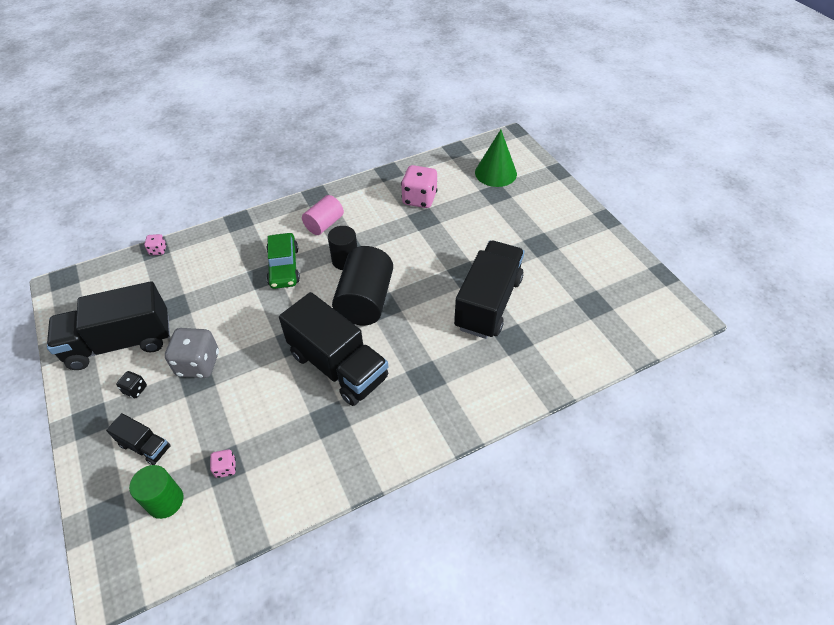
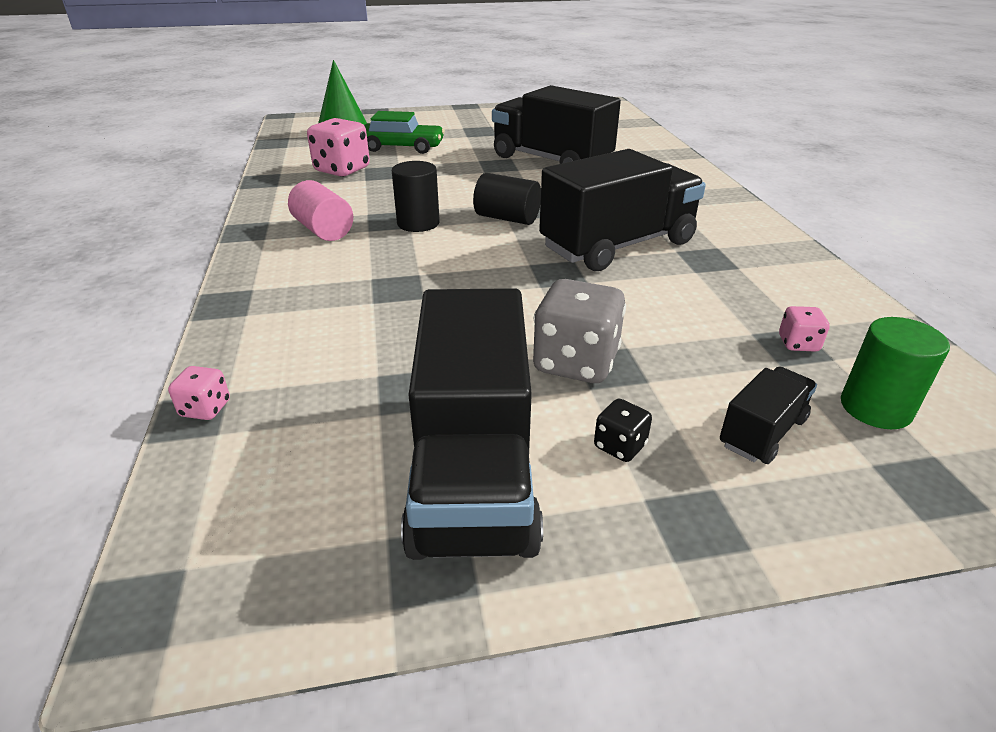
camera: 75 degrees left, 15 degrees down
(284, 267) = (391, 268): green car -> green car (402, 147)
(365, 301) = (507, 218): black cylinder -> black cylinder, size x0.60

